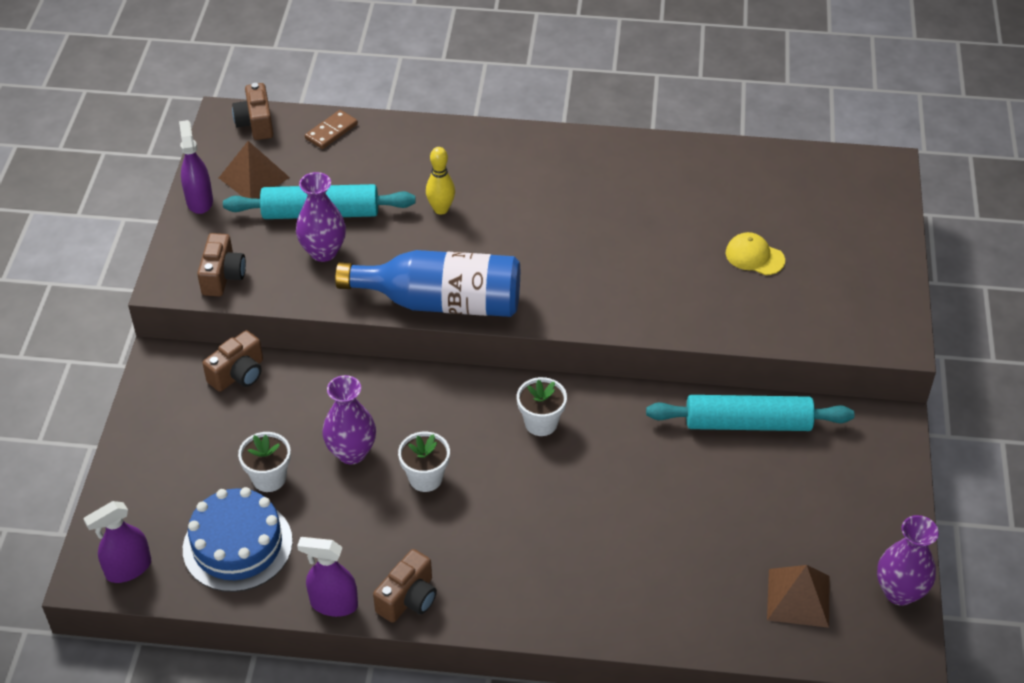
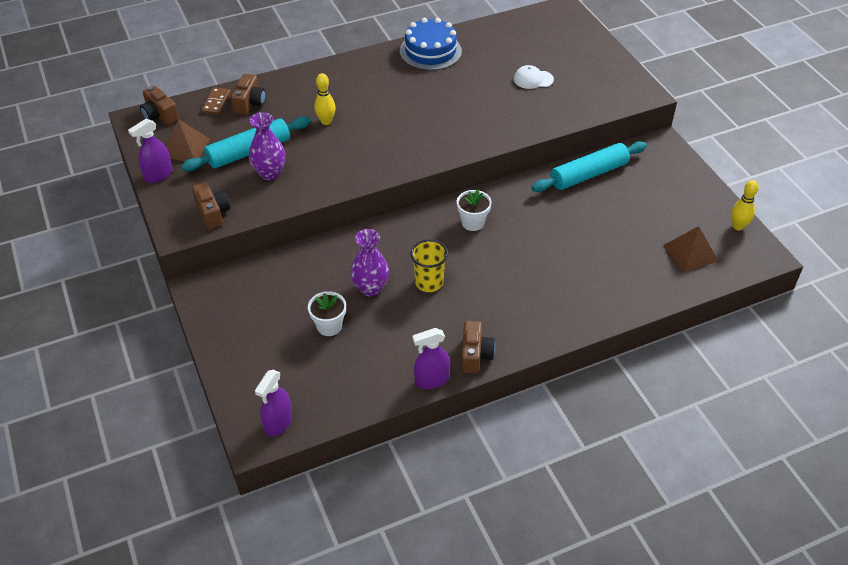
camera: 30 degrees left, 0 degrees up
(199, 201) = (158, 175): purple spray bottle -> purple spray bottle turned 90 degrees counterclockwise
(237, 545) = (341, 374): blue cake -> blue cake (430, 51)
(238, 374) = (258, 274): brown camera -> brown camera (250, 103)
(425, 478) = (429, 282): white flower pot -> yellow cup
(442, 302) = (371, 173): blue bottle -> none
(754, 256) = (533, 79): yellow cap -> white cap
(899, 592) = (738, 226): purple vase -> yellow bowling pin

